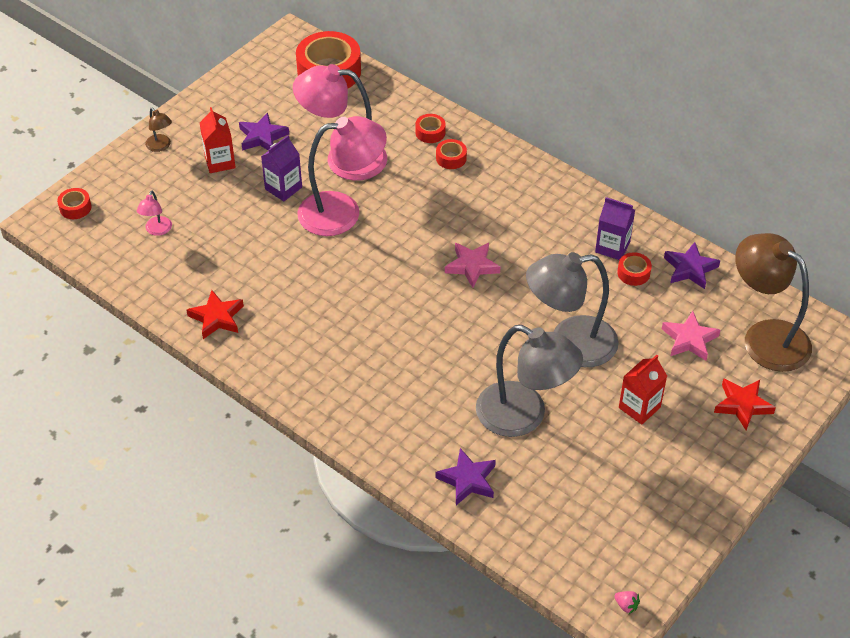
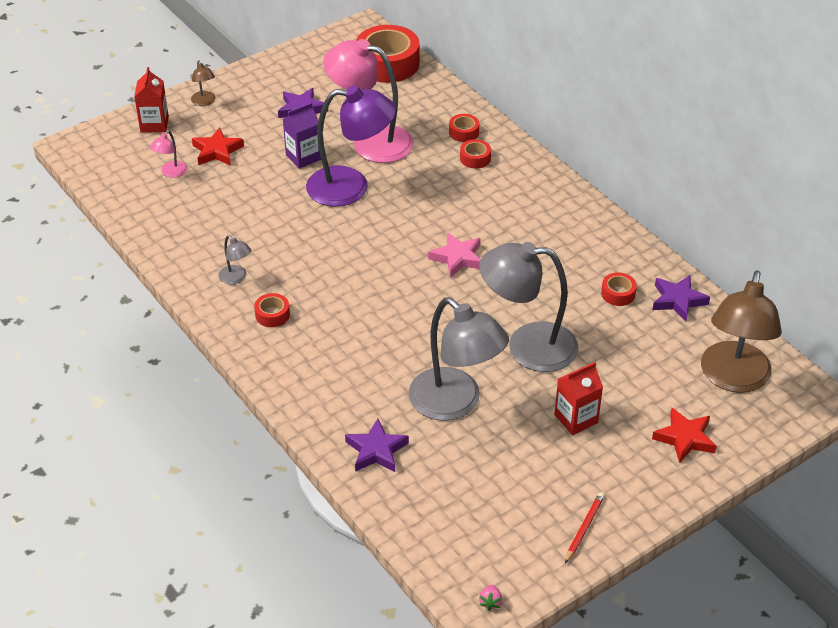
camera: 15 degrees right, 5 degrees down
(75, 208) = (105, 140): red tape -> red tape (272, 315)
(217, 318) = (195, 258): red star -> red star (217, 151)
(220, 162) = (253, 124): red carton -> red carton (154, 124)
(266, 330) = (236, 278): none -> grey lamp
(342, 212) = (351, 187): pink lamp -> purple lamp
(612, 247) = (605, 266): purple carton -> none
(626, 605) = (490, 602): pink strawberry -> pink strawberry turned 45 degrees clockwise
(684, 513) = (584, 528): none -> red pencil
(689, 339) = (652, 366): pink star -> none
(765, 337) = (733, 379): brown lamp -> brown lamp turned 135 degrees counterclockwise

